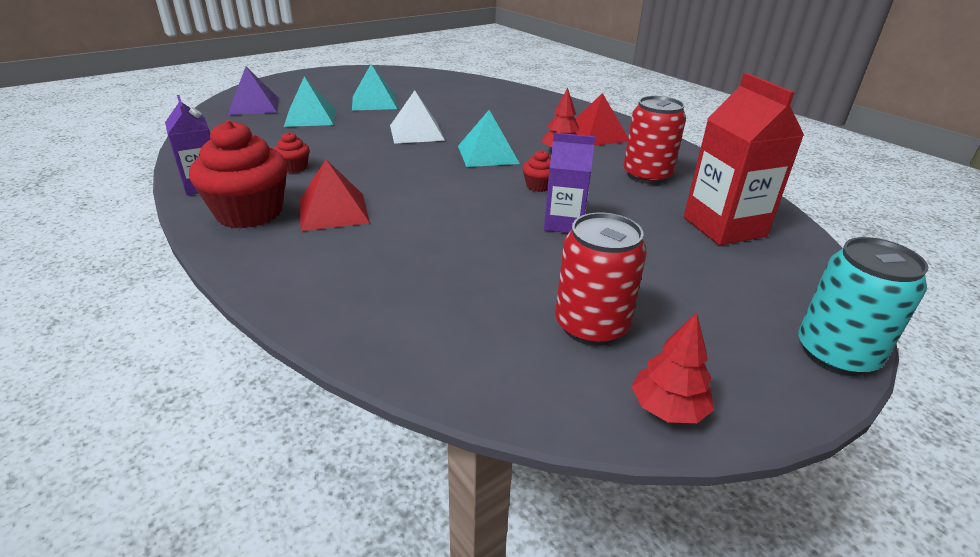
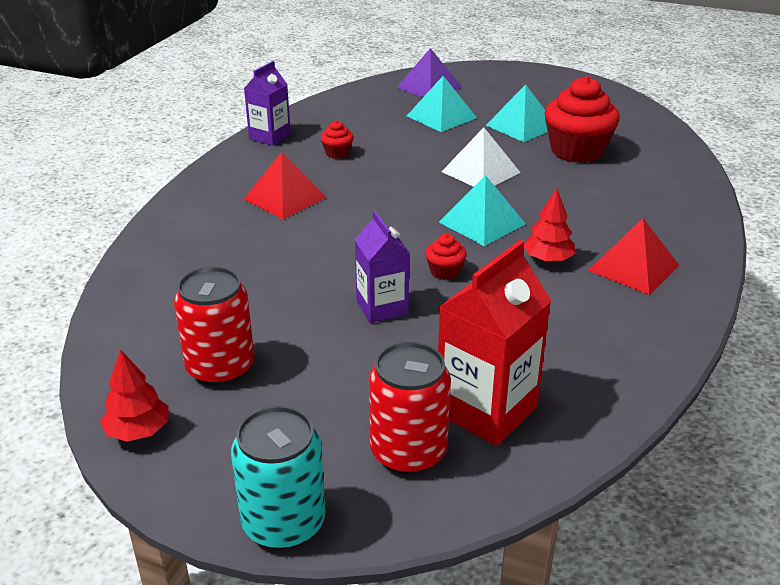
camera: 60 degrees right, 0 degrees up
(249, 212) = (249, 170): red cupcake -> red cupcake (577, 151)
(646, 175) = (559, 329): red can -> red can (408, 452)

